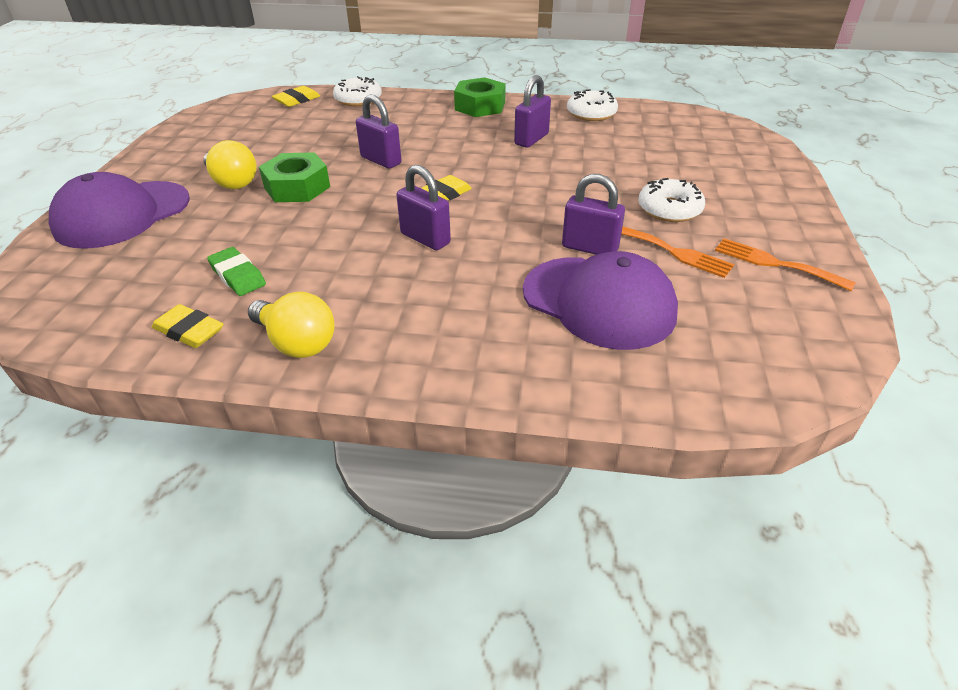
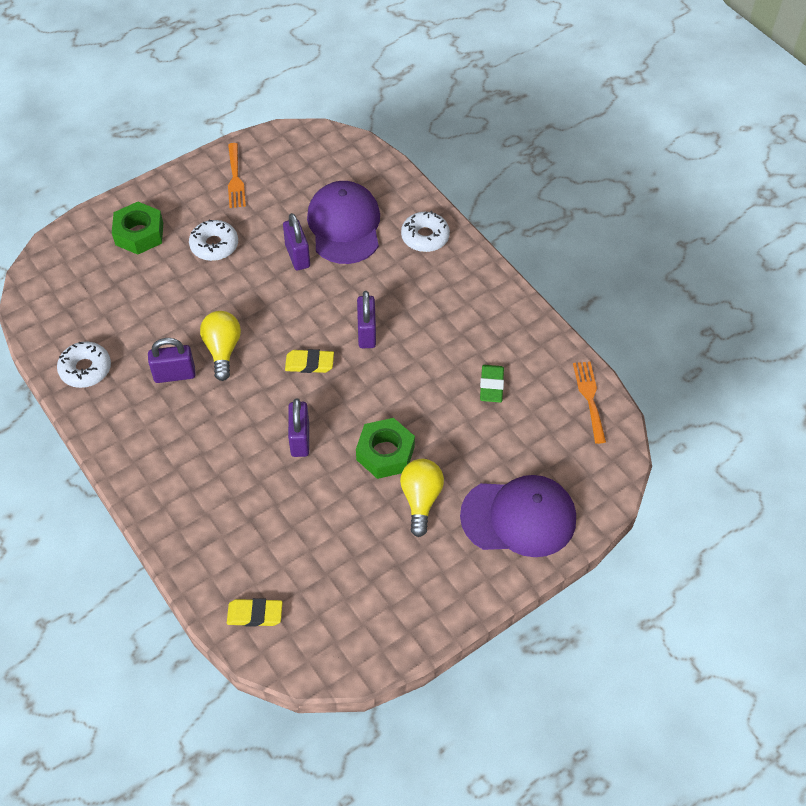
camera: 135 degrees left, 15 degrees up
(189, 331) = (543, 360): yellow eraser -> none
(297, 343) = (500, 311): yellow light bulb -> yellow light bulb (223, 350)
(358, 99) = (207, 564): white donut -> white donut (425, 237)
(480, 106) = (137, 456): green nut -> green nut (139, 234)
(674, 252) = (264, 220): orange fork -> orange fork (589, 397)

